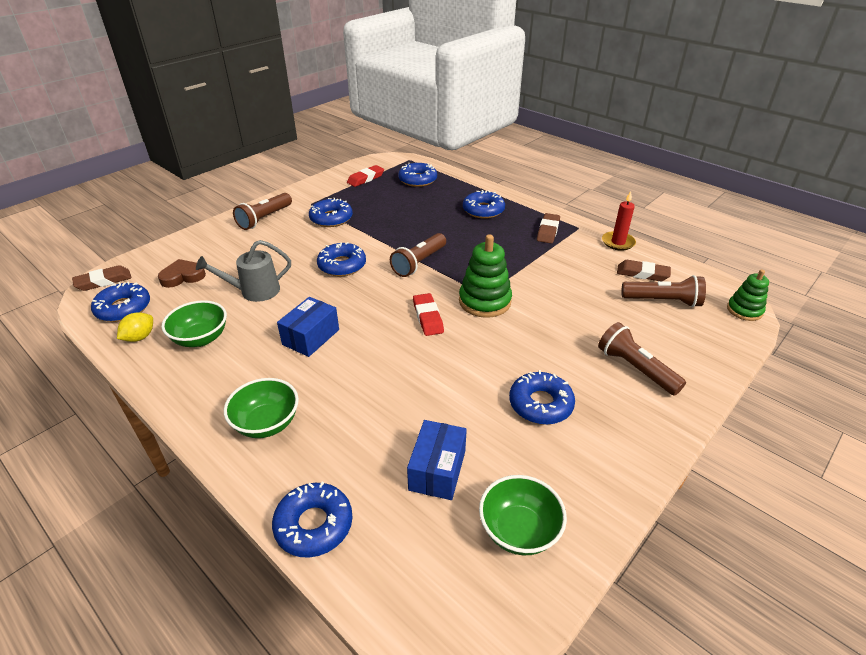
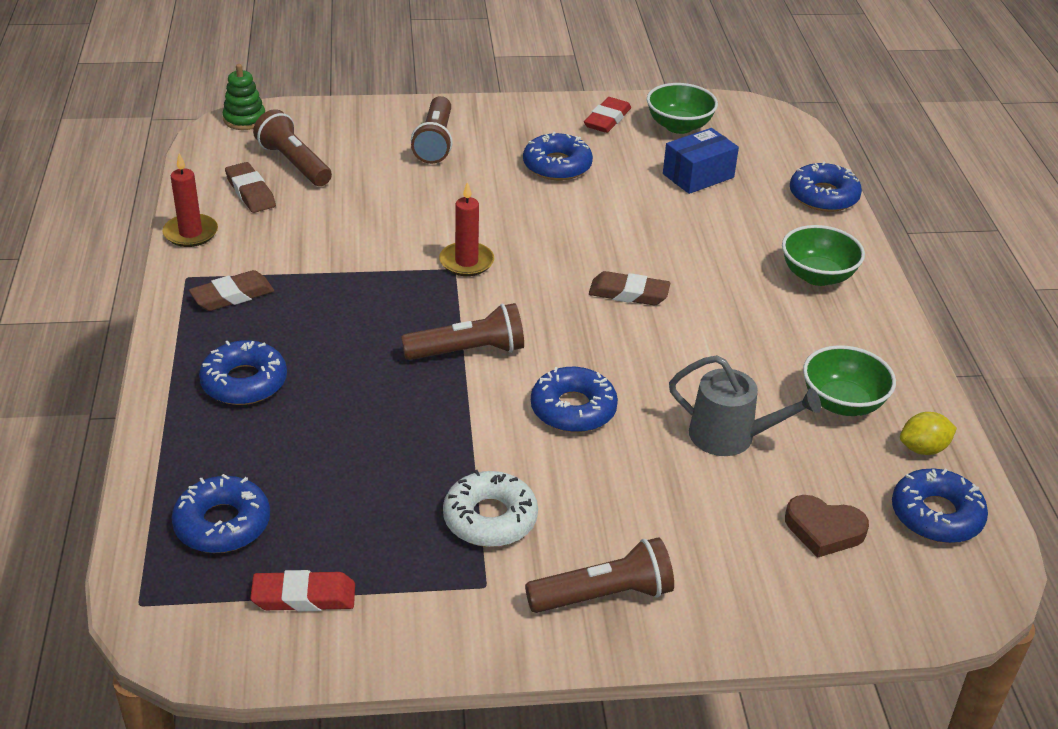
camera: 140 degrees left, 0 degrees up
(103, 281) = (960, 597): brown eraser -> brown eraser (628, 293)
(311, 337) = (707, 332): blue box -> none
(331, 218) = (490, 518): blue donut -> white donut
(428, 317) = (553, 281): red eraser -> red eraser (607, 119)
(484, 301) = (466, 262): green stacking toy -> red candle

